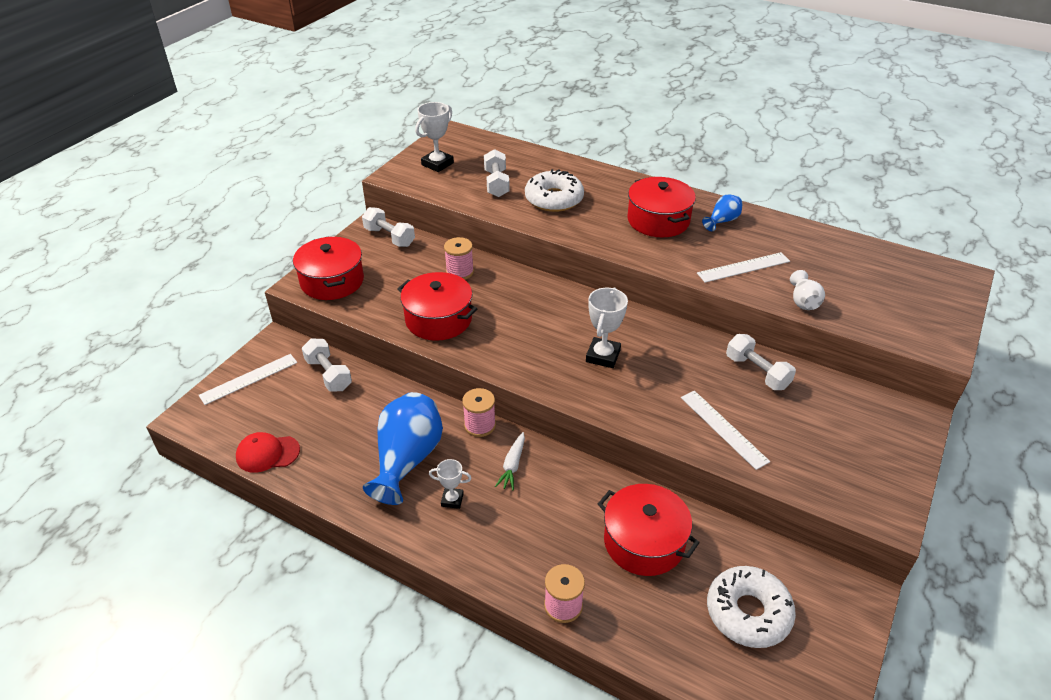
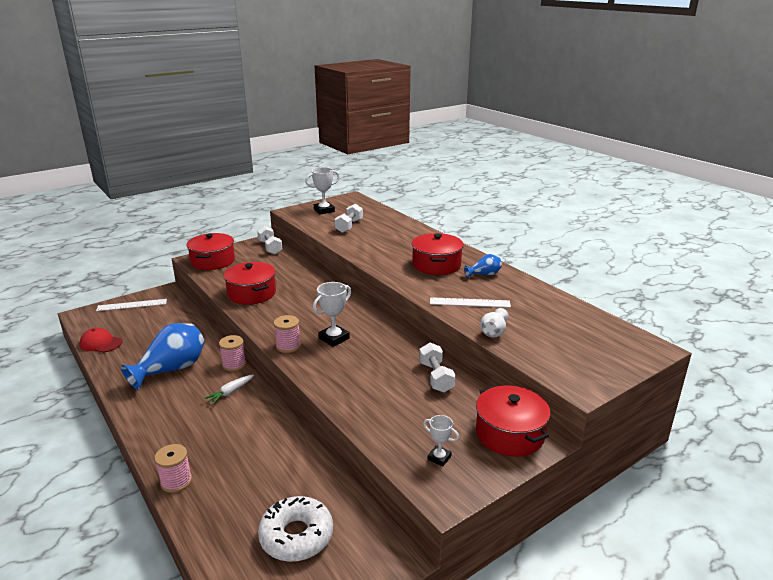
camera: 25 degrees right, 15 degrees down
(328, 374) = (176, 314): white dumbbell -> none
(452, 500) = (174, 399): white trophy -> white trophy (439, 458)
(460, 272) = (292, 273): pink spool -> pink spool (288, 346)
(554, 199) = (377, 240): white donut -> none
(644, 542) = (269, 464): red pot -> red pot (509, 434)
(723, 428) = (373, 402): white ruler -> none

